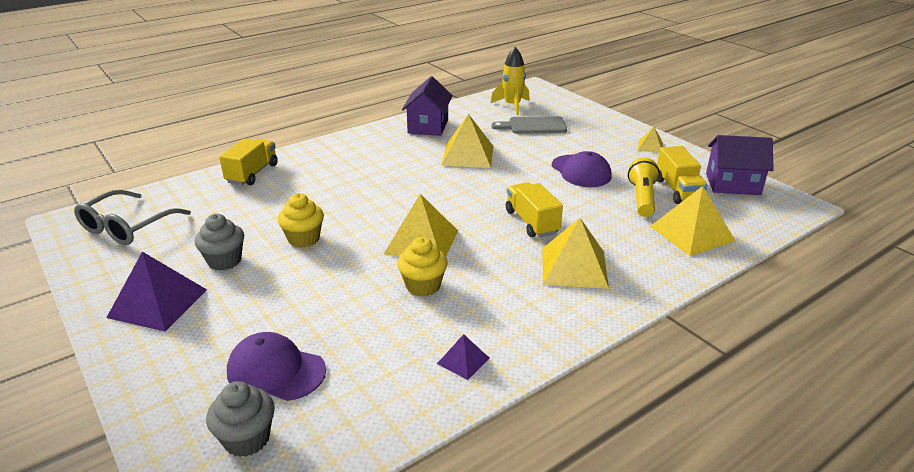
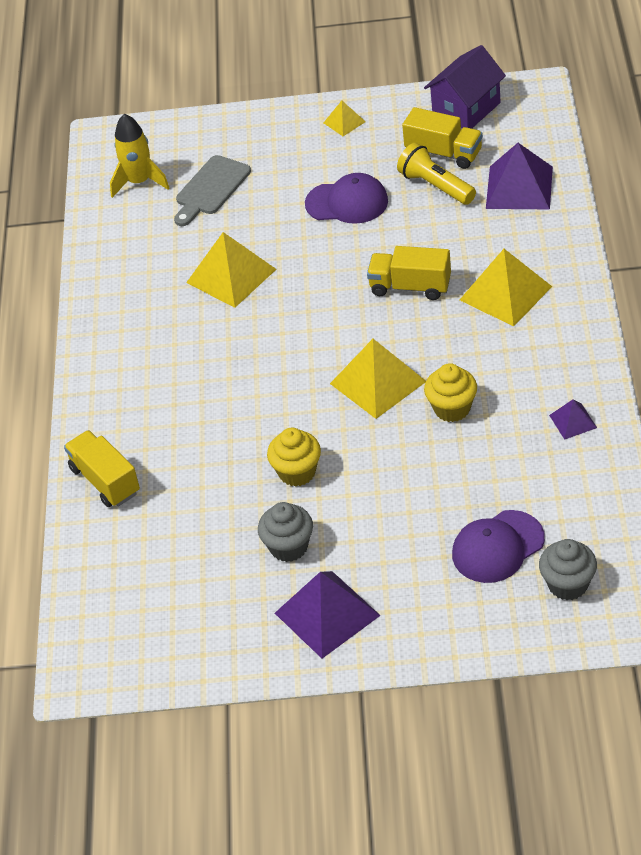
camera: 50 degrees left, 15 degrees up
(127, 227) = (143, 620): grey glasses -> none
(428, 126) = (124, 280): purple house -> none
(691, 233) = (519, 187): yellow pyramid -> purple pyramid

